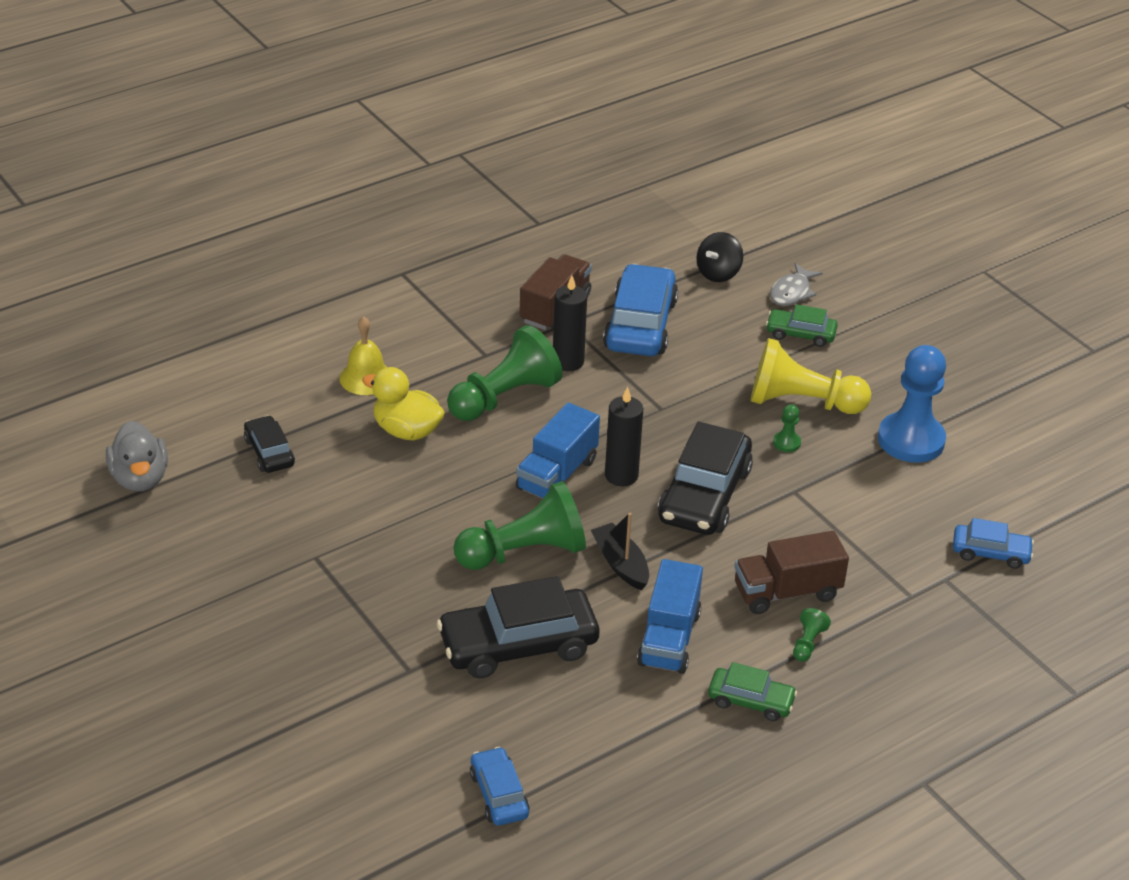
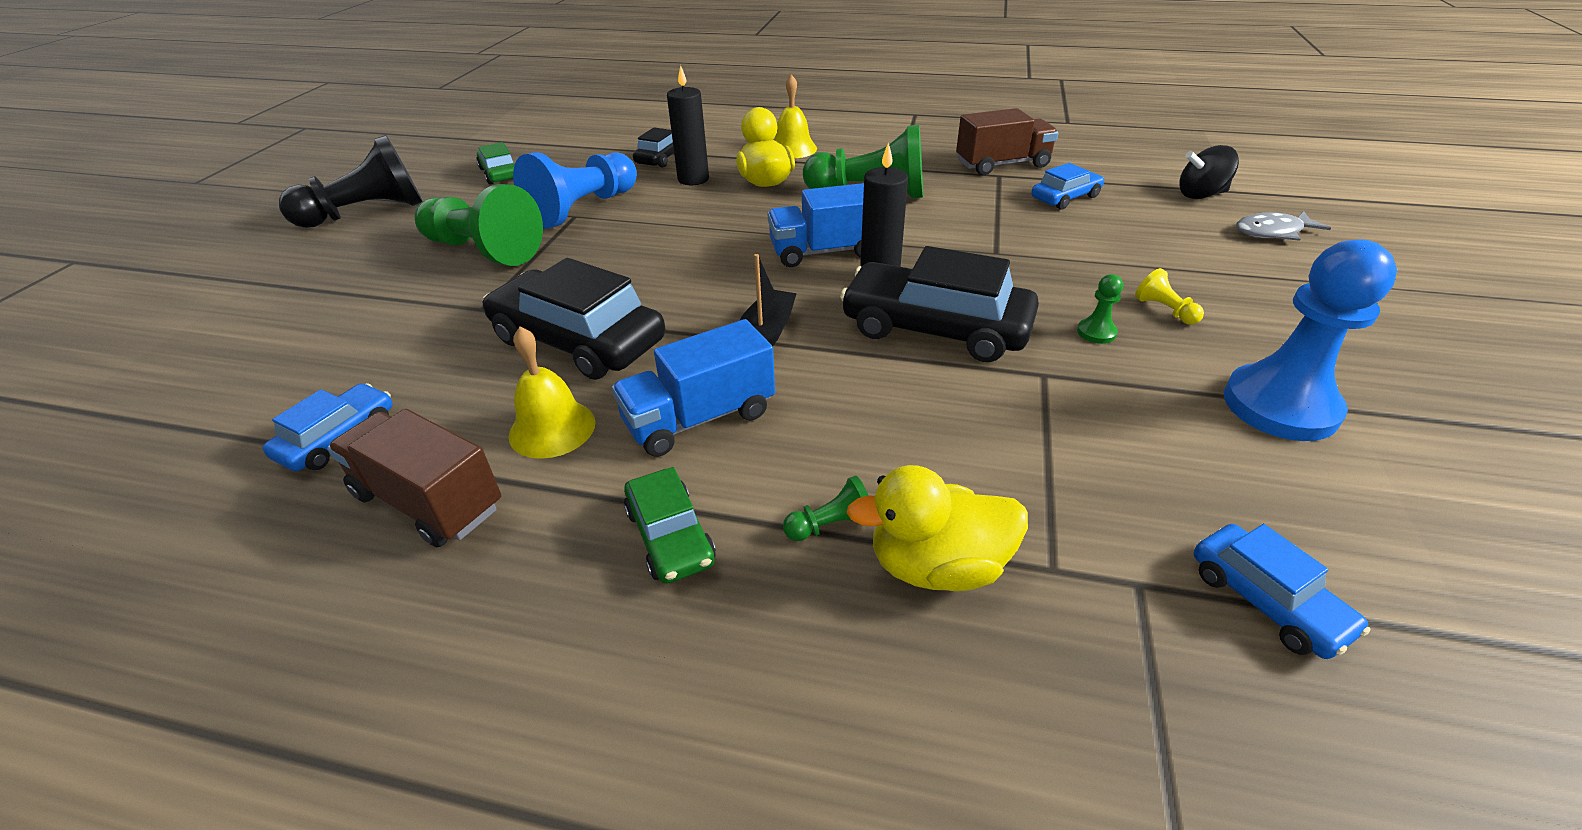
camera: 50 degrees right, 0 degrees up
(123, 668) = (367, 213): none -> black pawn
(140, 478) = (574, 140): grey duck -> none
(309, 546) = (583, 208): none -> blue pawn
(524, 552) = (706, 285): green pawn -> green pawn (484, 250)
(568, 362) = (959, 194): black candle -> black candle (693, 179)
(605, 700) = (552, 428): none -> yellow bell
(640, 325) = (1065, 198): blue car -> blue car, size x0.54
(704, 495) = (935, 328): black car -> black car turned 45 degrees clockwise
(787, 592) = (890, 458): brown truck -> brown truck (429, 501)
(800, 334) = (1240, 262): green car -> green car (500, 173)
(801, 402) = (1164, 310): yellow pawn -> yellow pawn, size x0.41
(869, 628) = (937, 566): none -> yellow duck

